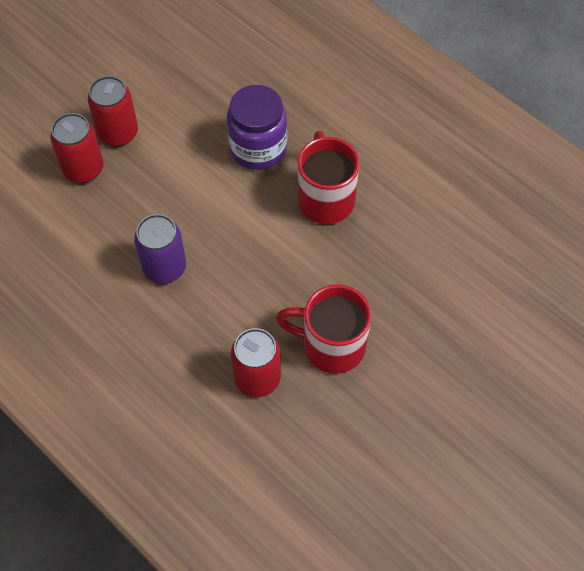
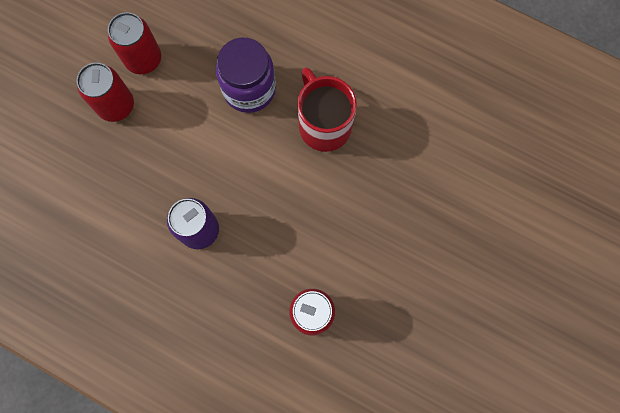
camera: 15 degrees left, 15 degrees up
(83, 169) = (95, 150): red can -> red can (143, 59)
(331, 345) = (367, 266): red mug -> none

